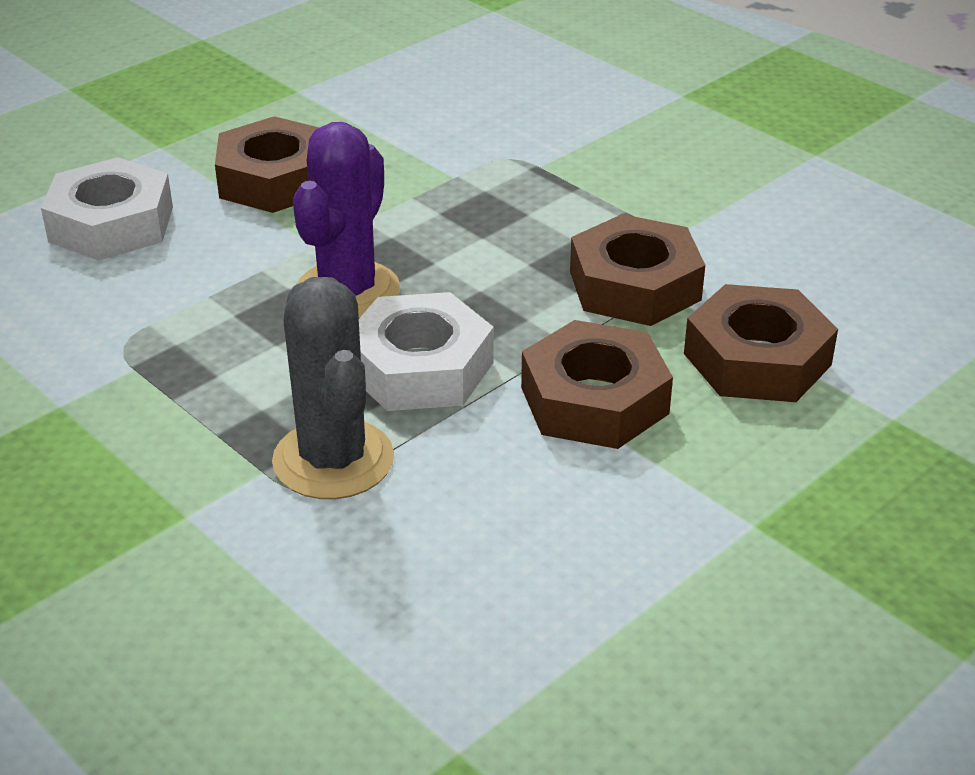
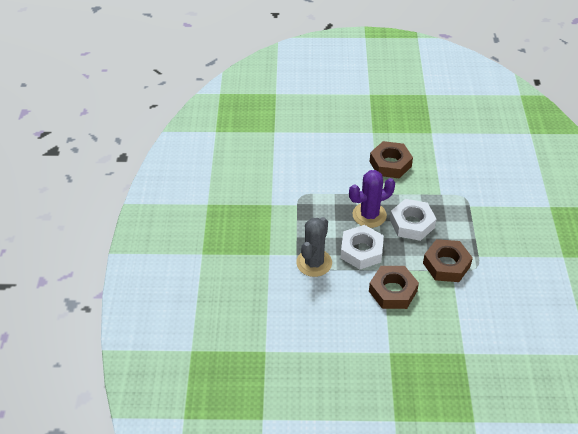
camera: 45 degrees right, 10 degrees up
(111, 224) = (334, 153): white nut -> white nut (412, 224)
(757, 359) = (450, 310): brown nut -> none

